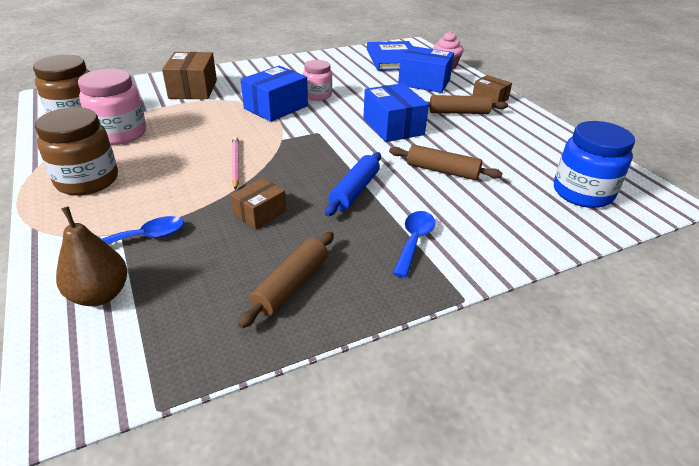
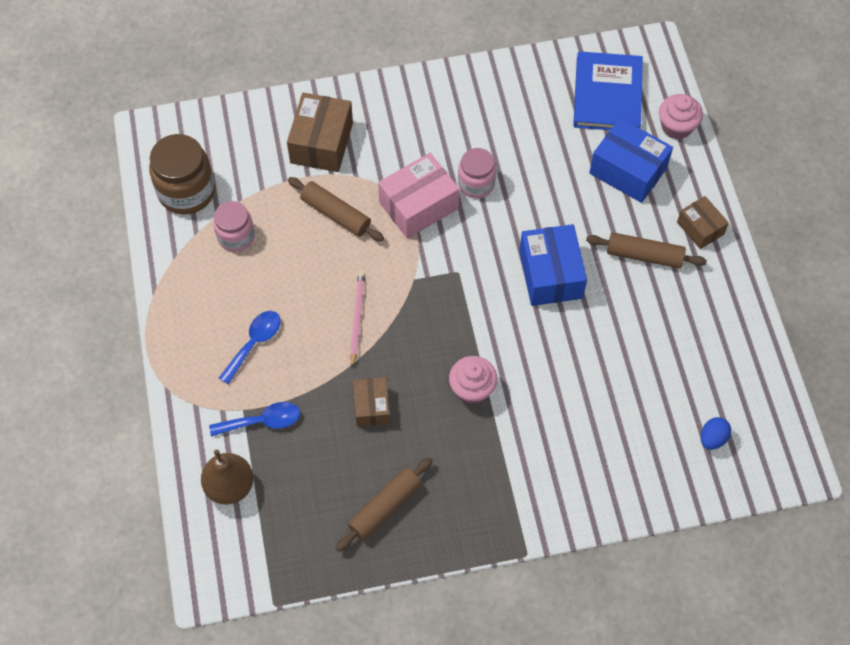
camera: 15 degrees right, 25 degrees up
(87, 181) = (208, 322): brown jar -> none
(120, 134) = (236, 237): pink jar -> pink jar, size x0.64
(260, 213) = (372, 406): brown box -> brown box turned 60 degrees counterclockwise
(276, 107) = (418, 205): blue box -> pink box
(354, 191) = (472, 389): blue rolling pin -> pink cupcake
(414, 241) = (508, 475): blue spoon -> blue spoon (254, 343)
(442, 171) = (577, 372): brown rolling pin -> brown rolling pin (336, 214)
(582, 193) = (712, 438): blue jar -> blue egg

